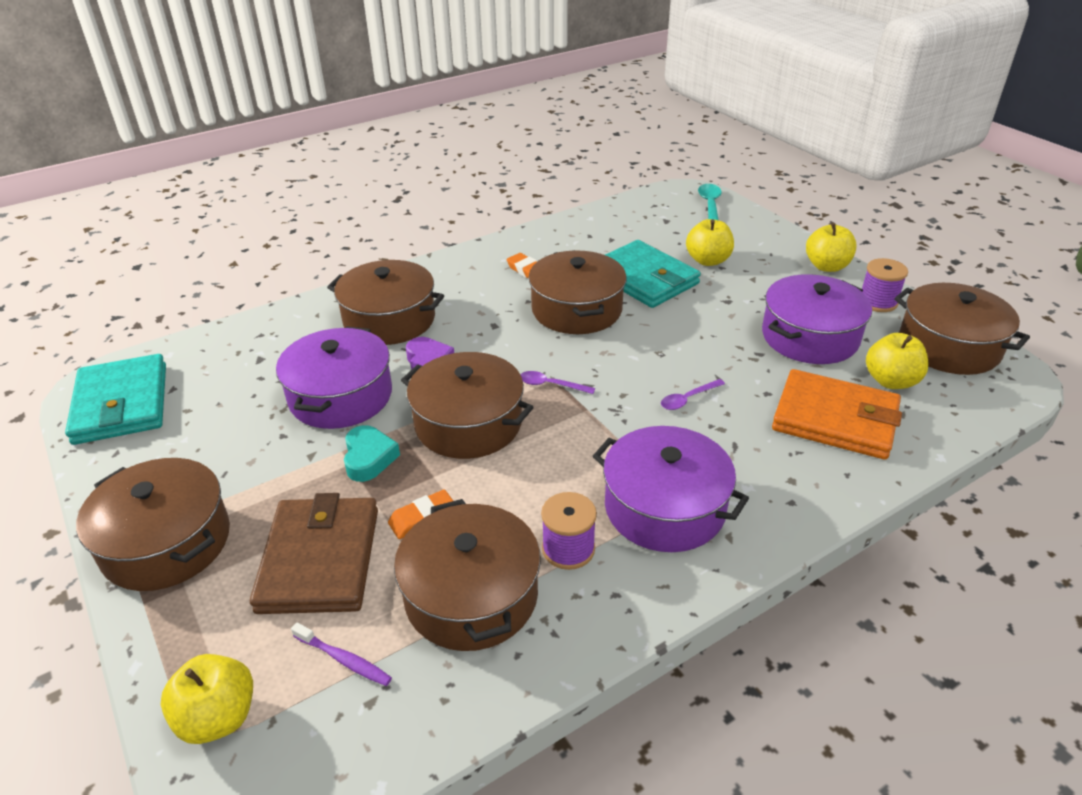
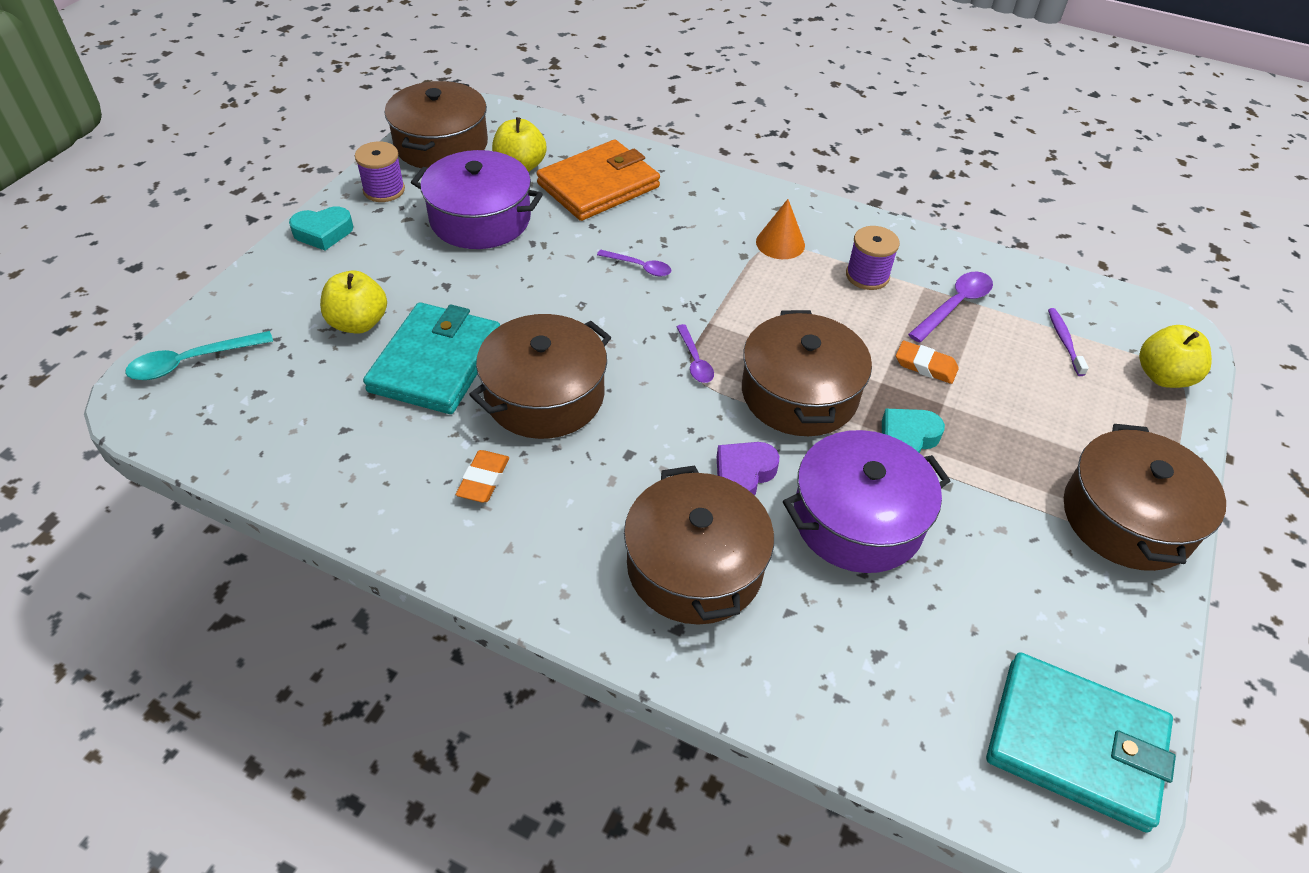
camera: 125 degrees left, 10 degrees up
(122, 404) = (1075, 743): turquoise wallet -> turquoise wallet turned 75 degrees clockwise
(319, 559) = (1024, 403): brown wallet -> none
(471, 595) = (954, 306): brown pot -> purple spoon
(664, 507) = (780, 243): purple pot -> orange cone
(826, 266) = (323, 233): yellow apple -> turquoise heart
(835, 419) = (598, 185): orange wallet -> orange wallet turned 60 degrees clockwise

